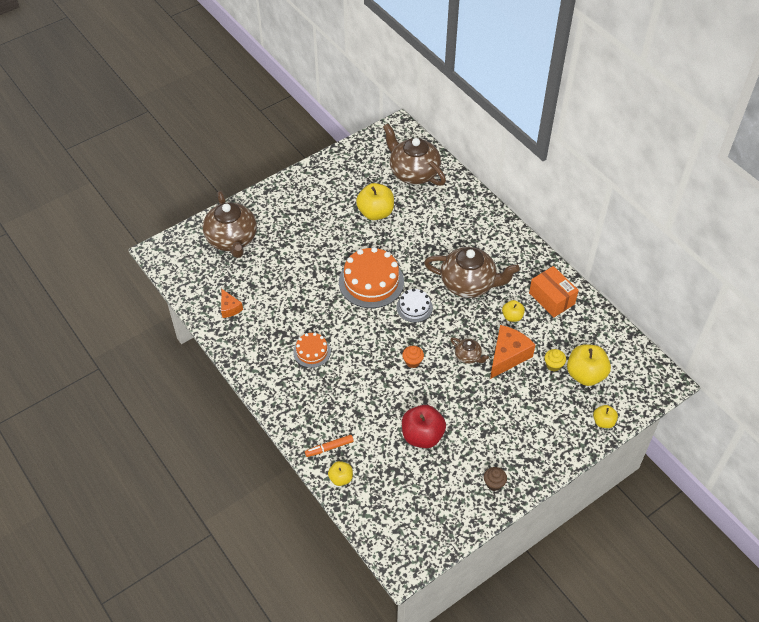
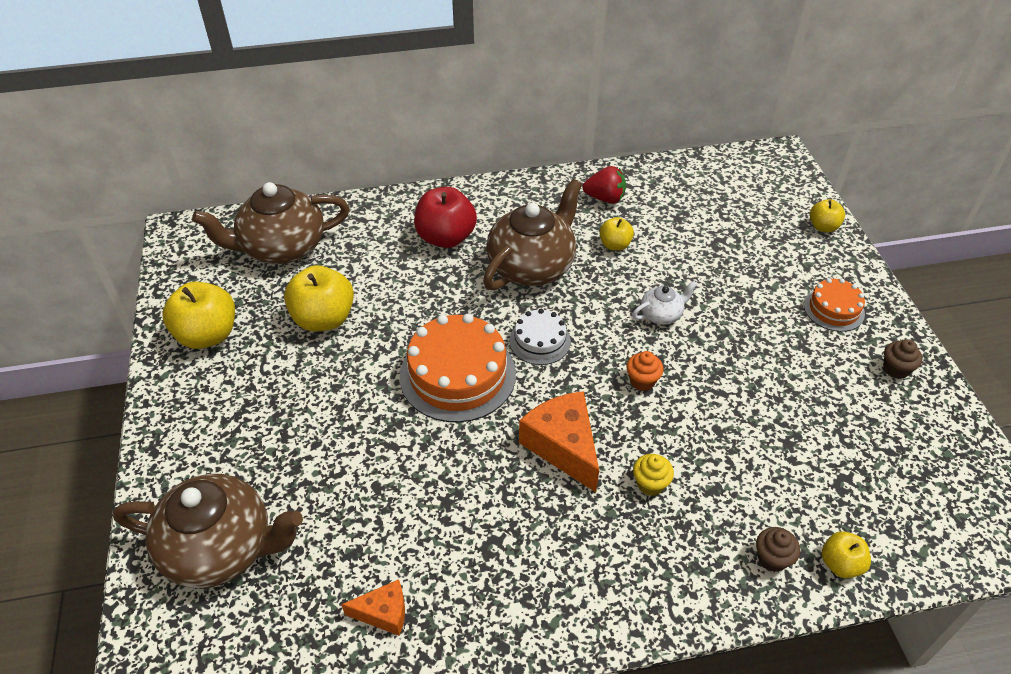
camera: 65 degrees left, 5 degrees down
(312, 352) = (557, 510): orange cake -> orange cake (833, 309)
(329, 448) = (772, 558): orange marker -> brown cupcake
(422, 436) = (787, 420): red apple -> red apple (446, 238)
(468, 356) = (661, 314): brown teapot -> white teapot
(508, 356) = (680, 274): orange cheese -> orange cheese (563, 446)
(551, 298) = (605, 198): orange box -> red strawberry
(553, 365) = (715, 237): yellow cupcake -> yellow cupcake (650, 484)
(585, 374) = (743, 214): yellow apple -> yellow apple (208, 335)

